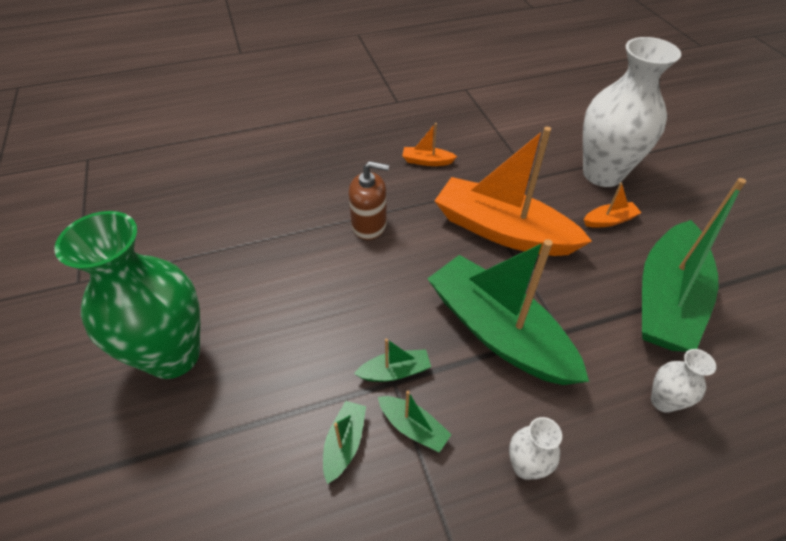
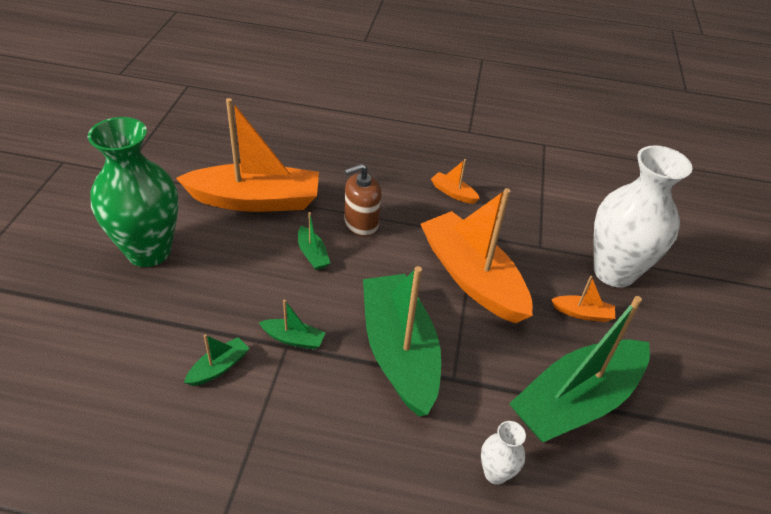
camera: 25 degrees right, 5 degrees down
(250, 248) = (255, 200): none -> orange boat
(369, 225) = (361, 223): brown soap dispenser -> brown soap dispenser turned 120 degrees clockwise
(413, 427) = (276, 383): green boat -> green boat (312, 254)
(525, 466) = (337, 454): white vase -> none

